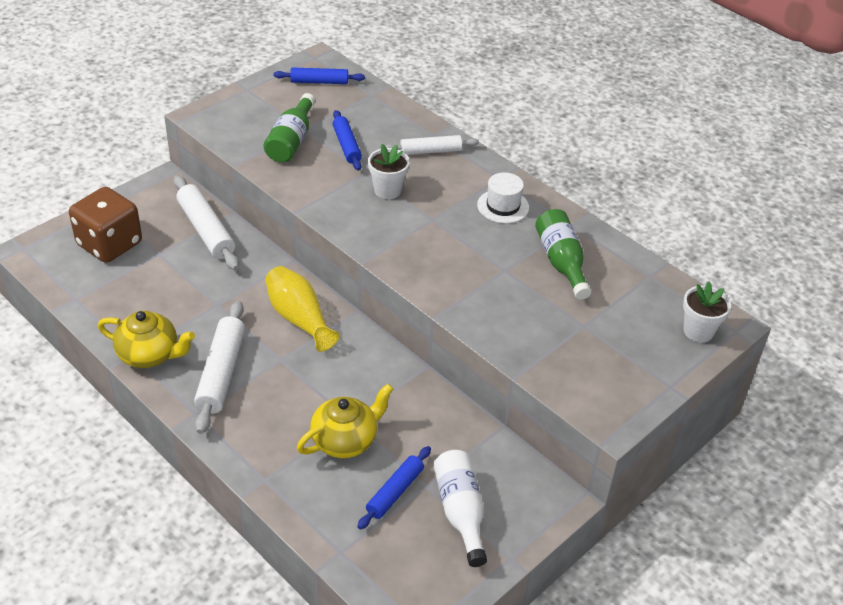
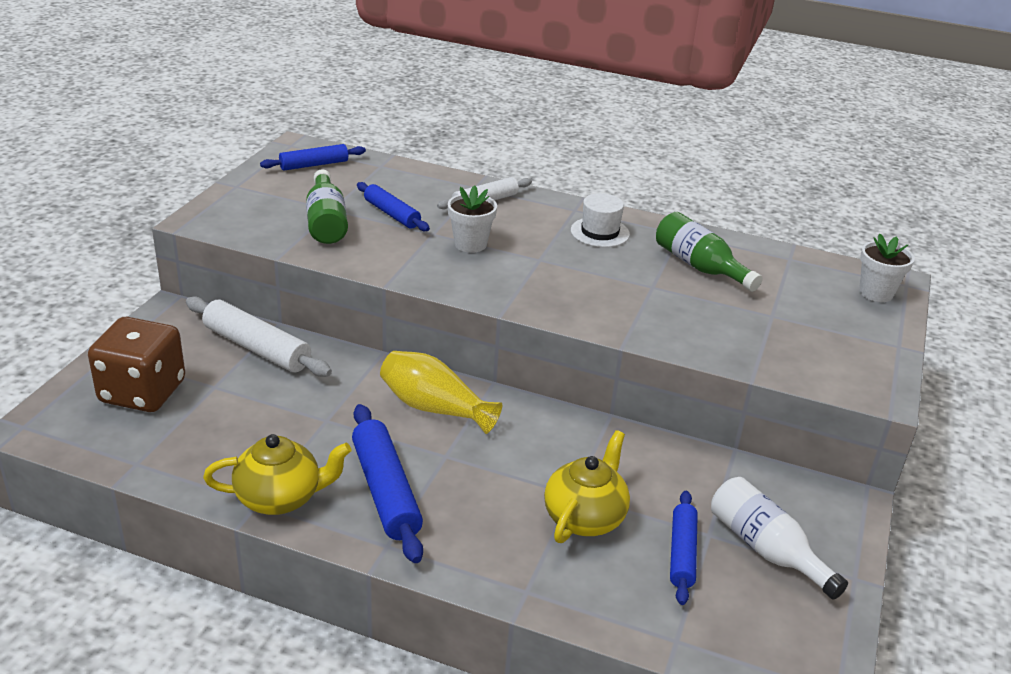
camera: 25 degrees left, 10 degrees down
(221, 373) = (386, 491): white rolling pin -> blue rolling pin

